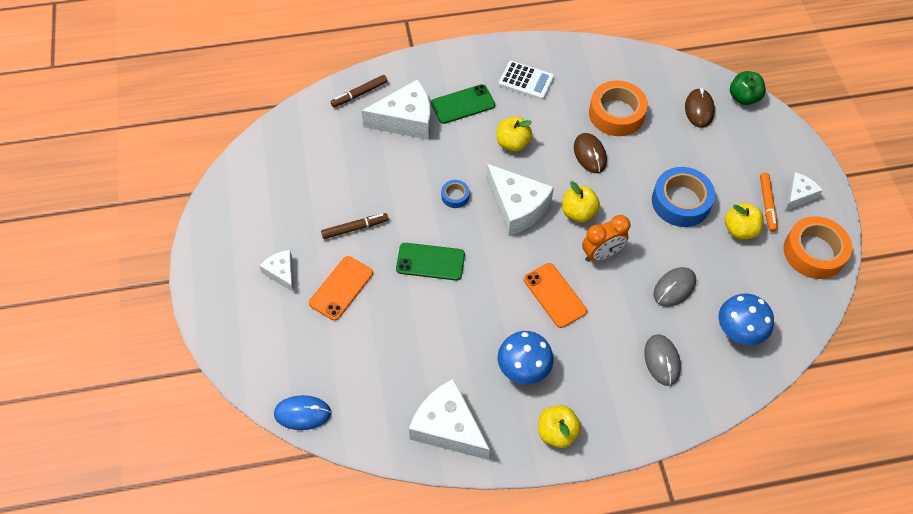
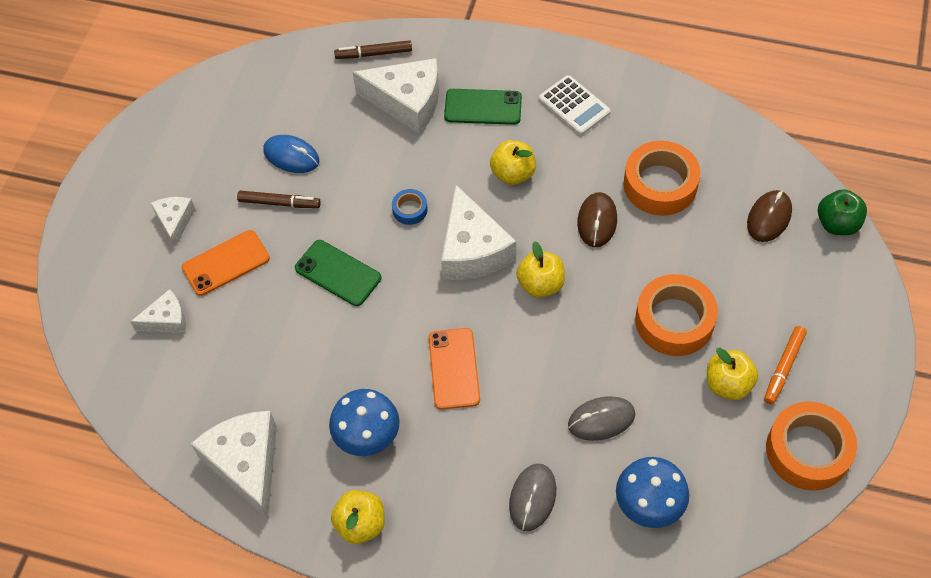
camera: 30 degrees right, 0 degrees up
(302, 413) = (107, 381): blue mouse -> blue mouse (291, 156)
(601, 254) = (538, 343): orange clock -> none
(681, 202) = (674, 321): blue tape -> orange tape
(798, 195) = (832, 372): white cheese -> white cheese (166, 320)

